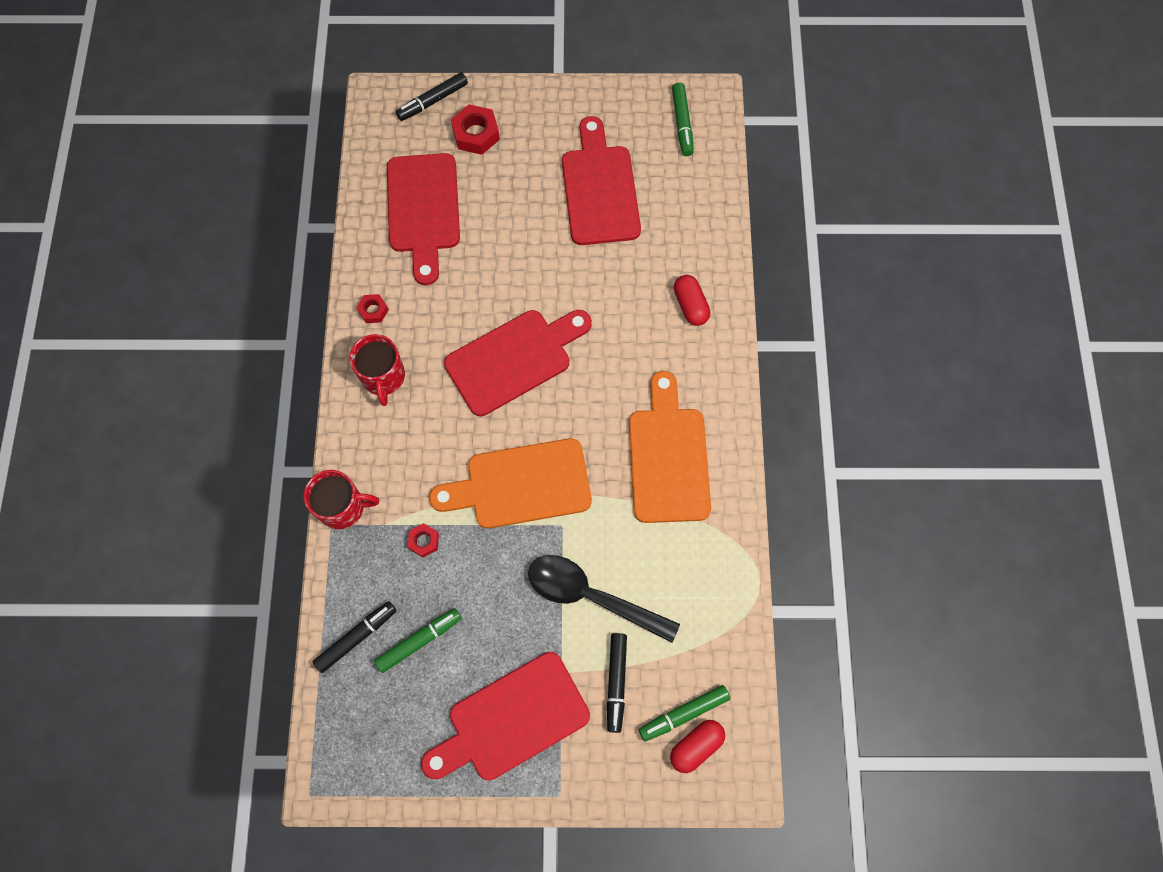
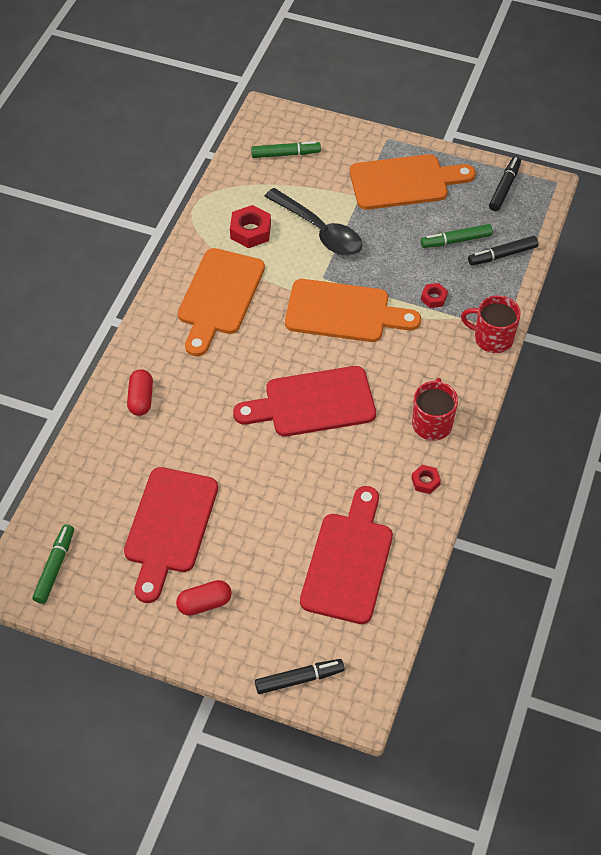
camera: 160 degrees left, 15 degrees down
(476, 134) = (267, 625): red nut -> red nut (250, 231)
(512, 720) = (404, 182): red cutting board -> orange cutting board
(616, 682) = (324, 181): black marker -> black marker (504, 188)
(696, 746) = (286, 137): red capsule -> red capsule (204, 603)

